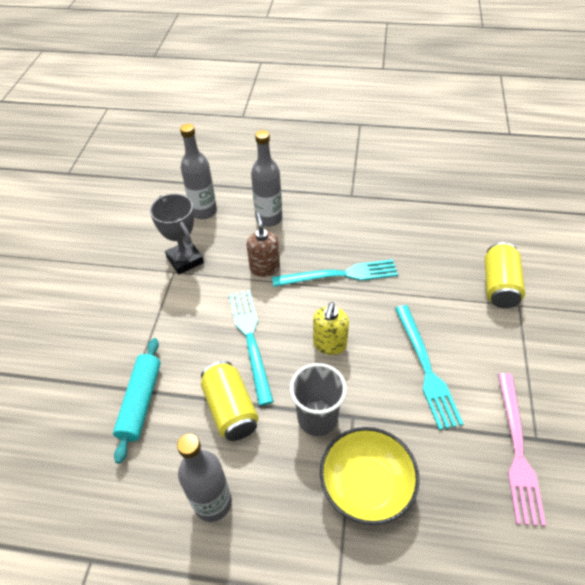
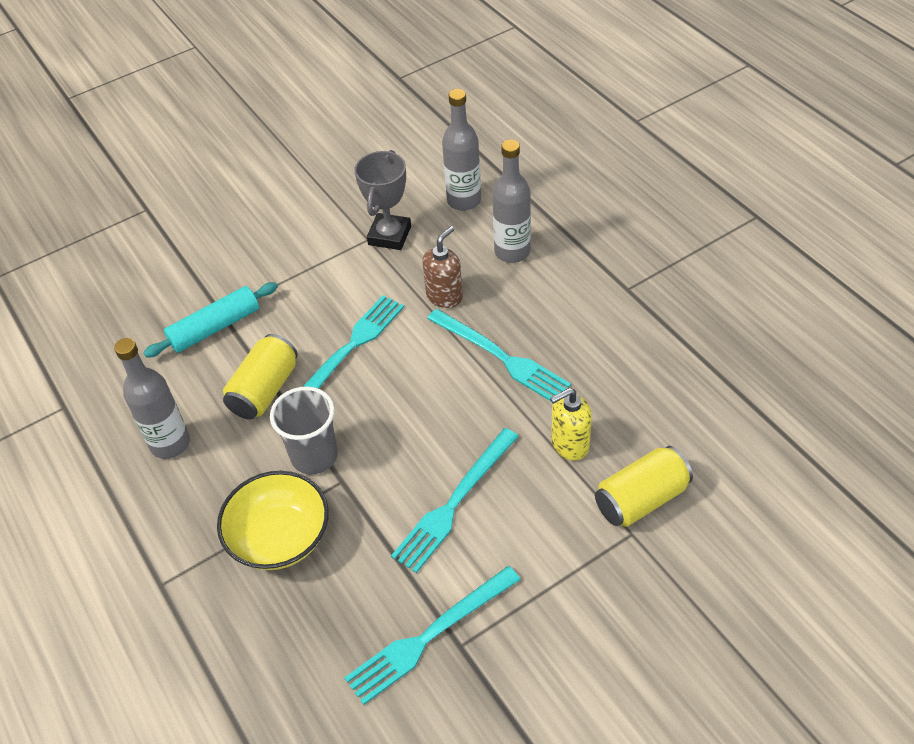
camera: 50 degrees right, 0 degrees up
(329, 344) = (405, 409): yellow soap dispenser -> yellow soap dispenser (569, 444)
(517, 450) = (429, 636): pink fork -> turquoise fork

